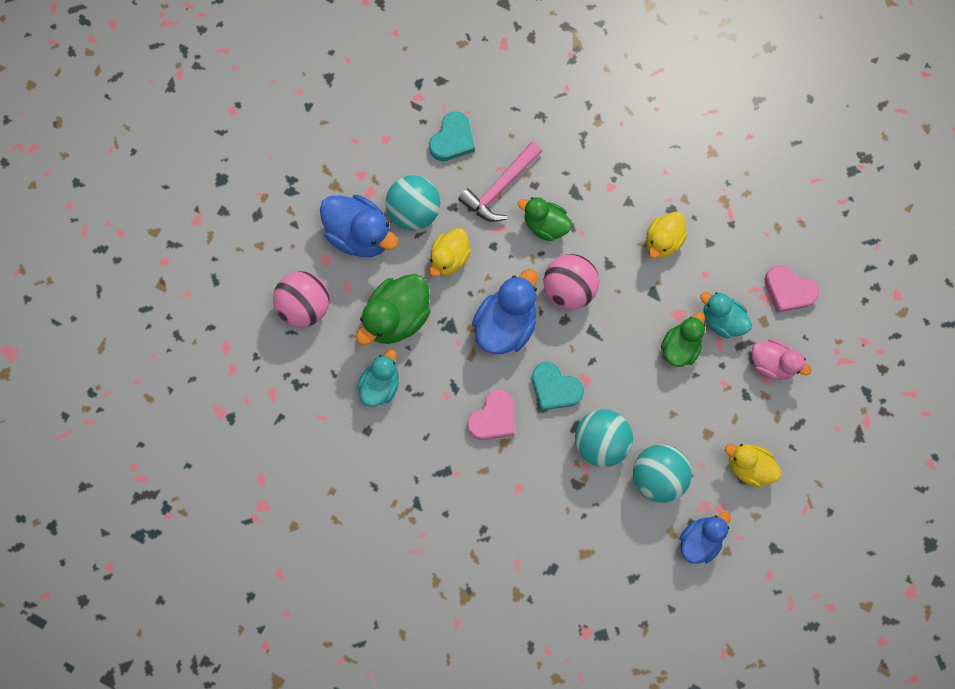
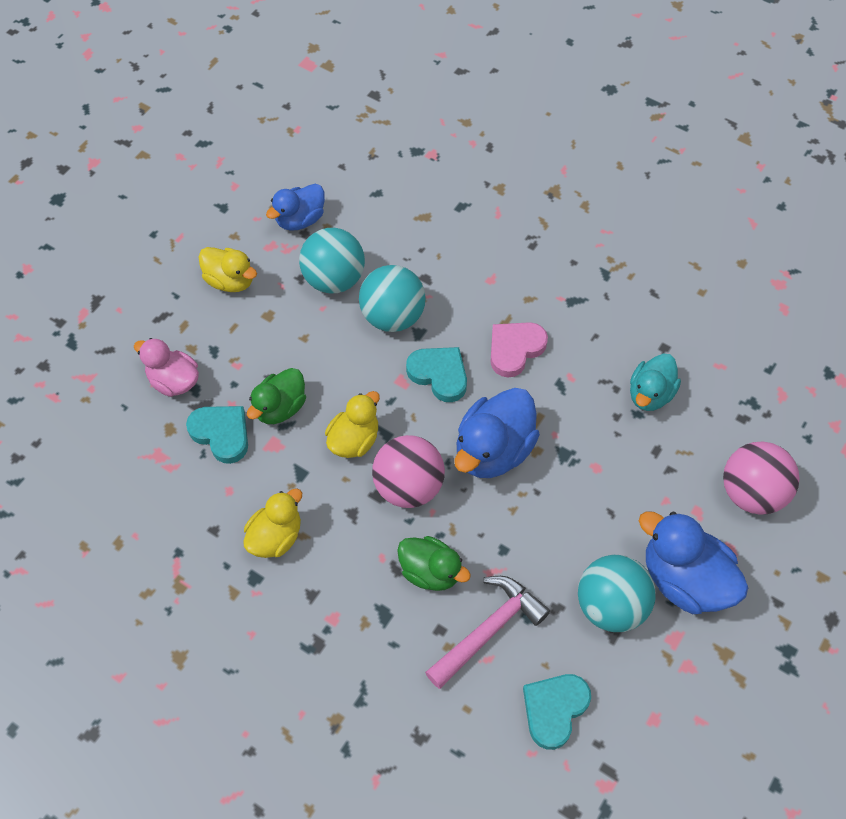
camera: 175 degrees left, 15 degrees down
(397, 317) = (631, 469): green duck -> none
(449, 258) = (563, 538): yellow duck -> yellow duck (354, 440)
(721, 320) = (221, 434): turquoise duck -> turquoise heart
(788, 290) = (128, 462): pink heart -> none

